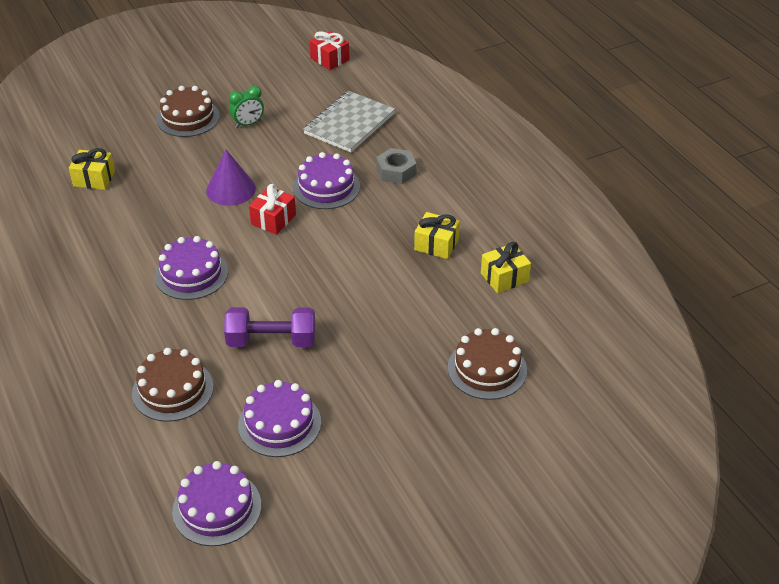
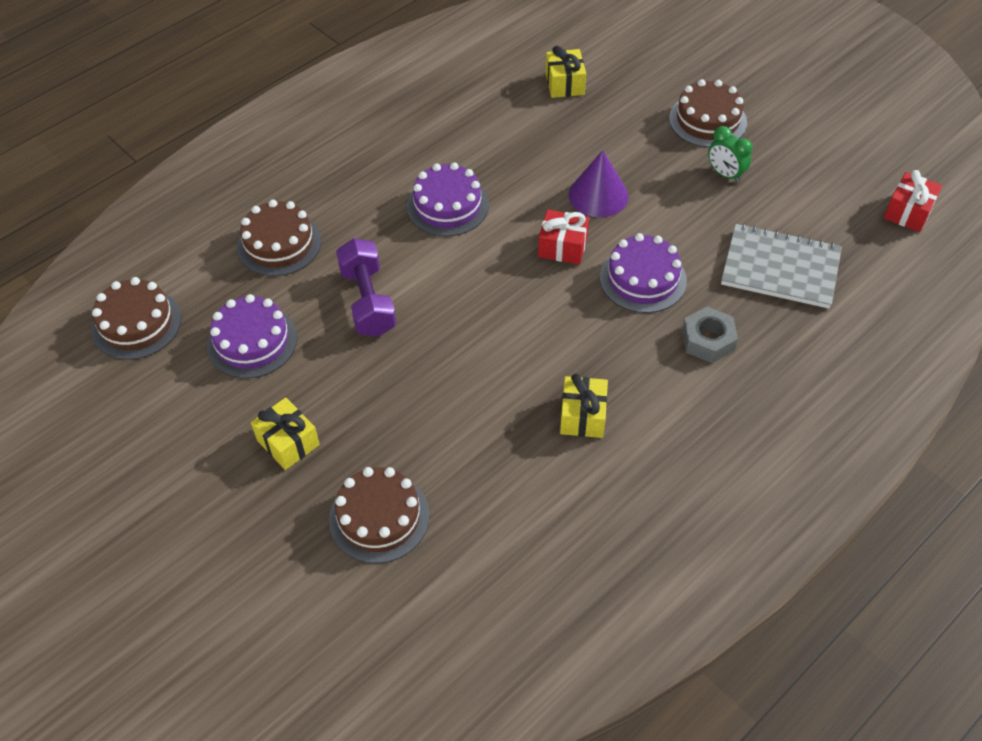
camera: 75 degrees right, 10 degrees up
(217, 508) = (136, 324): purple cake -> brown cake
(504, 277) = (549, 504): yellow gift -> yellow gift (288, 442)

